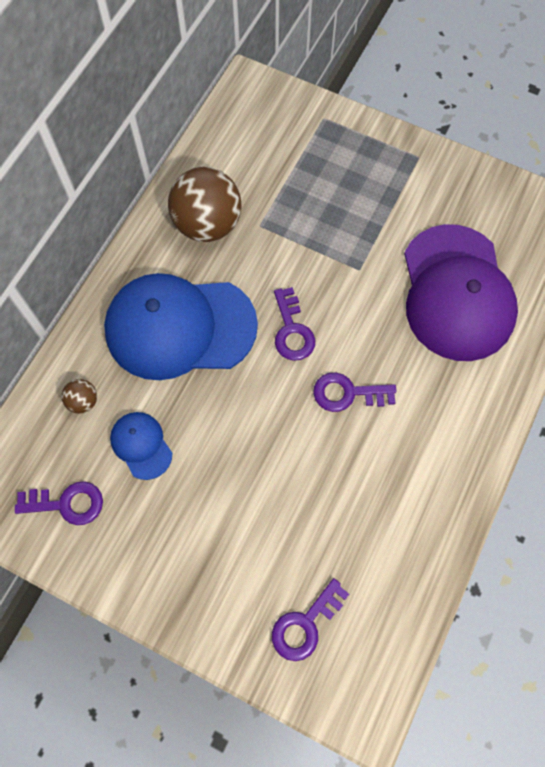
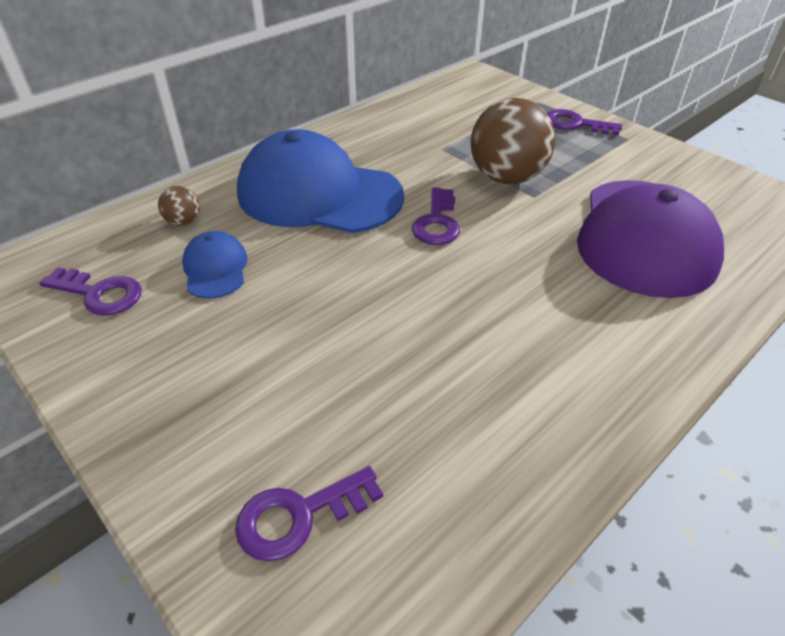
camera: 20 degrees right, 25 degrees down
(207, 224) = (390, 138): brown ball -> brown ball (506, 178)
(347, 393) = (478, 286): purple key -> purple key (575, 124)

